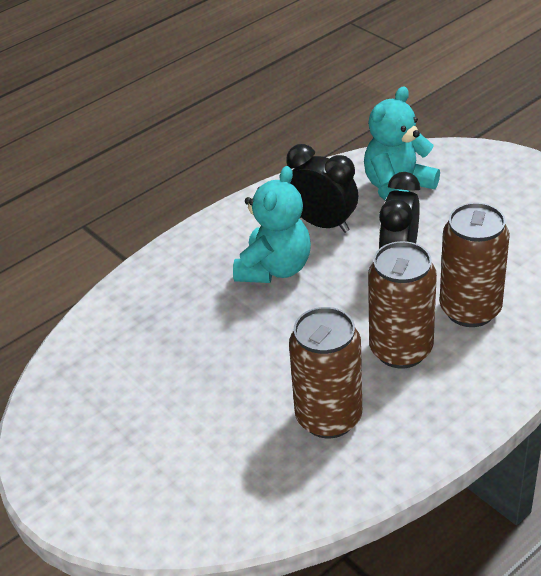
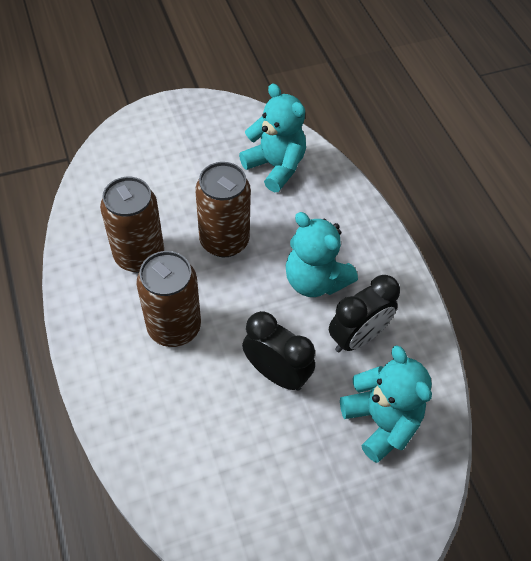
camera: 105 degrees right, 15 degrees up
(126, 349) = (275, 166): none -> turquoise teddy bear
(470, 310) = (187, 398): brown can -> brown can (224, 241)

